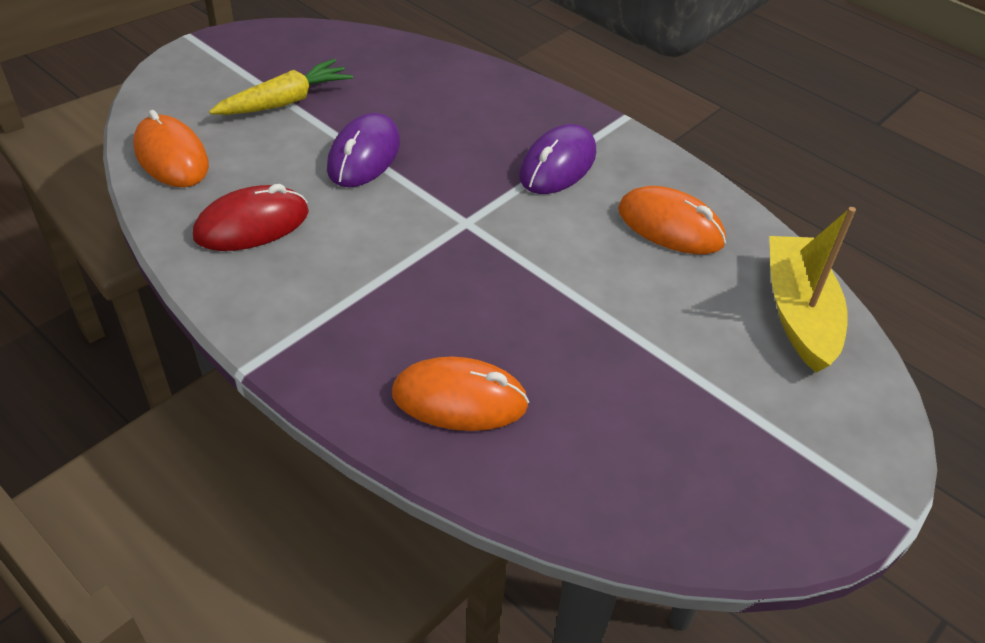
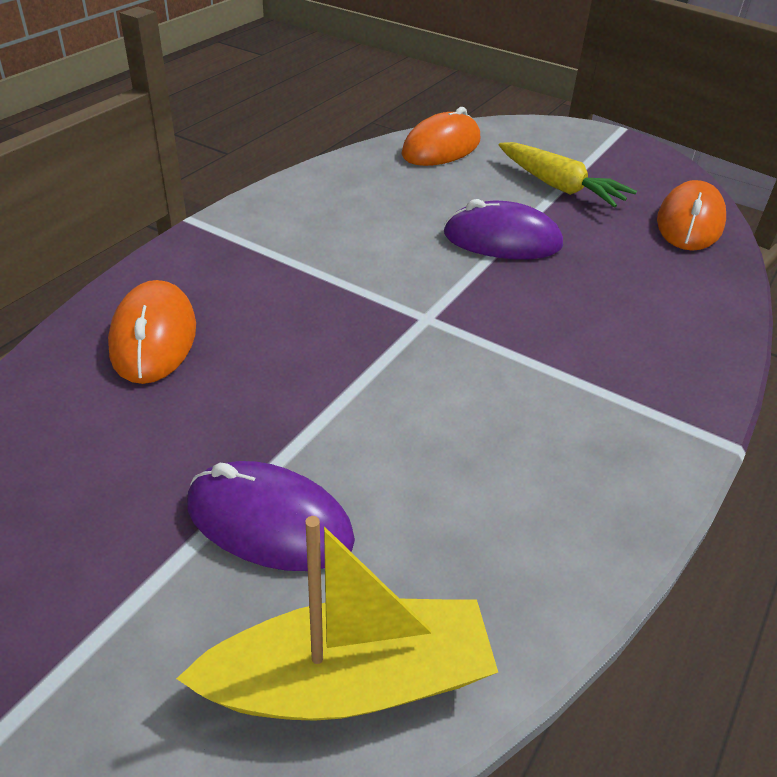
camera: 80 degrees right, 5 degrees down
(252, 225) = (368, 196): red mouse -> none
(558, 165) = (573, 382): purple mouse -> purple mouse (269, 522)
(670, 226) = (499, 505): orange mouse -> orange mouse (689, 223)

